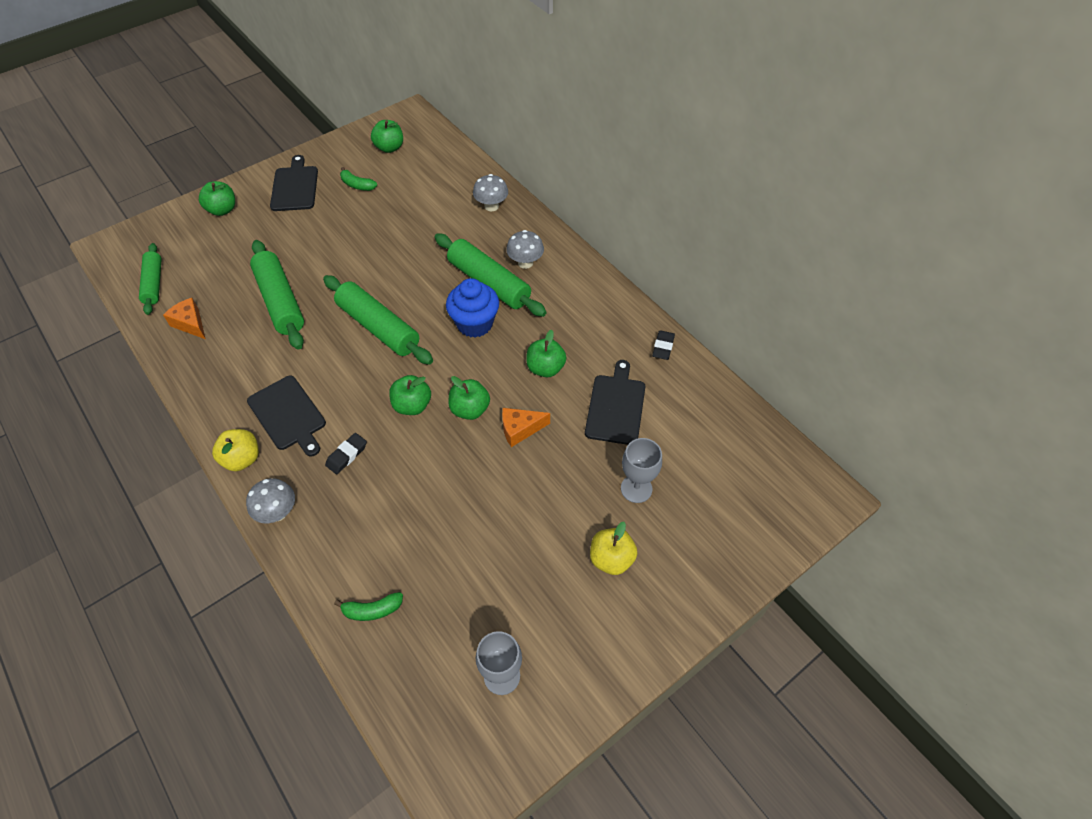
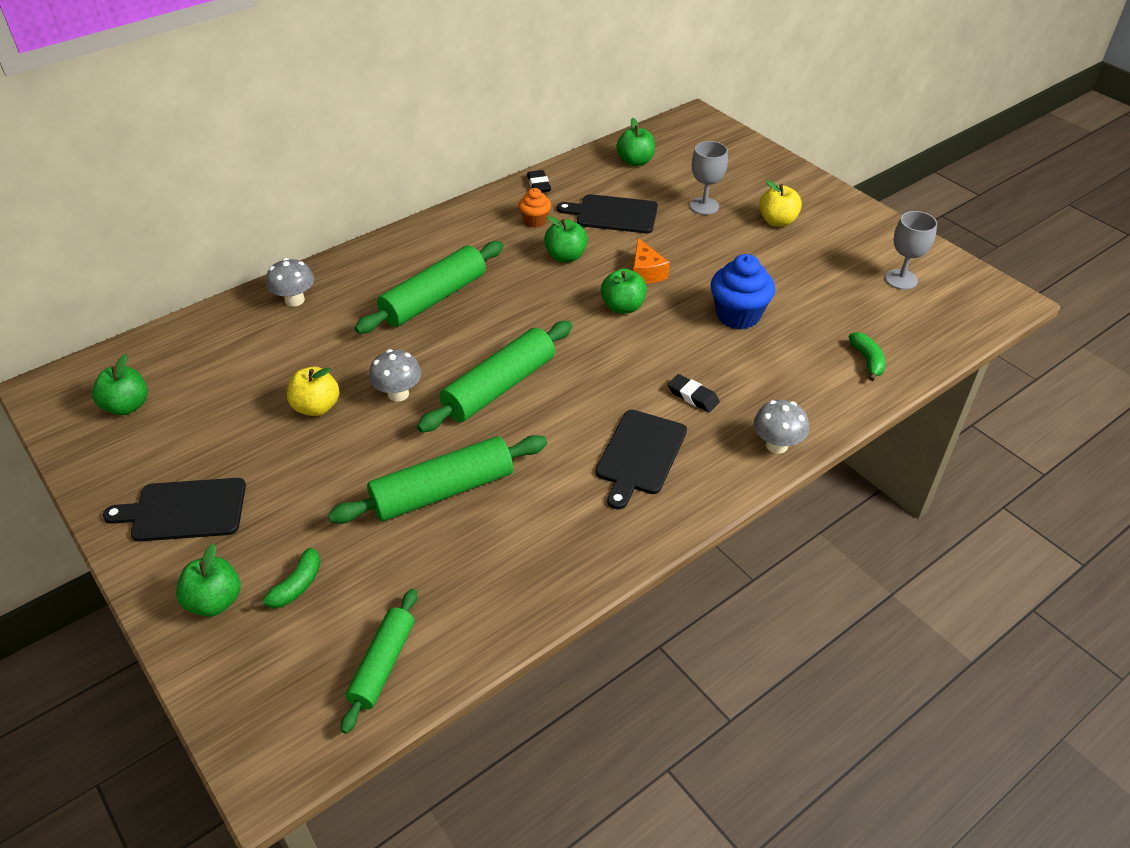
camera: 90 degrees left, 10 degrees down
(154, 283) = (382, 665): green rolling pin -> green rolling pin turned 60 degrees counterclockwise
(190, 324) = (478, 592): orange cheese -> none
(242, 459) = (710, 489): yellow apple -> yellow apple (316, 407)
(288, 415) = (640, 455): black cutting board -> black cutting board turned 150 degrees clockwise
(357, 185) = (206, 434): green banana -> green banana (296, 586)
(412, 405) = (620, 350): green apple -> green apple (635, 161)
(474, 324) = (499, 307): blue cupcake -> blue cupcake (738, 315)
(525, 263) = (404, 271): grey mushroom -> grey mushroom (398, 394)
(601, 345) = (535, 221): none -> orange cupcake
(663, 347) = (539, 185): black eraser -> black eraser turned 60 degrees clockwise

